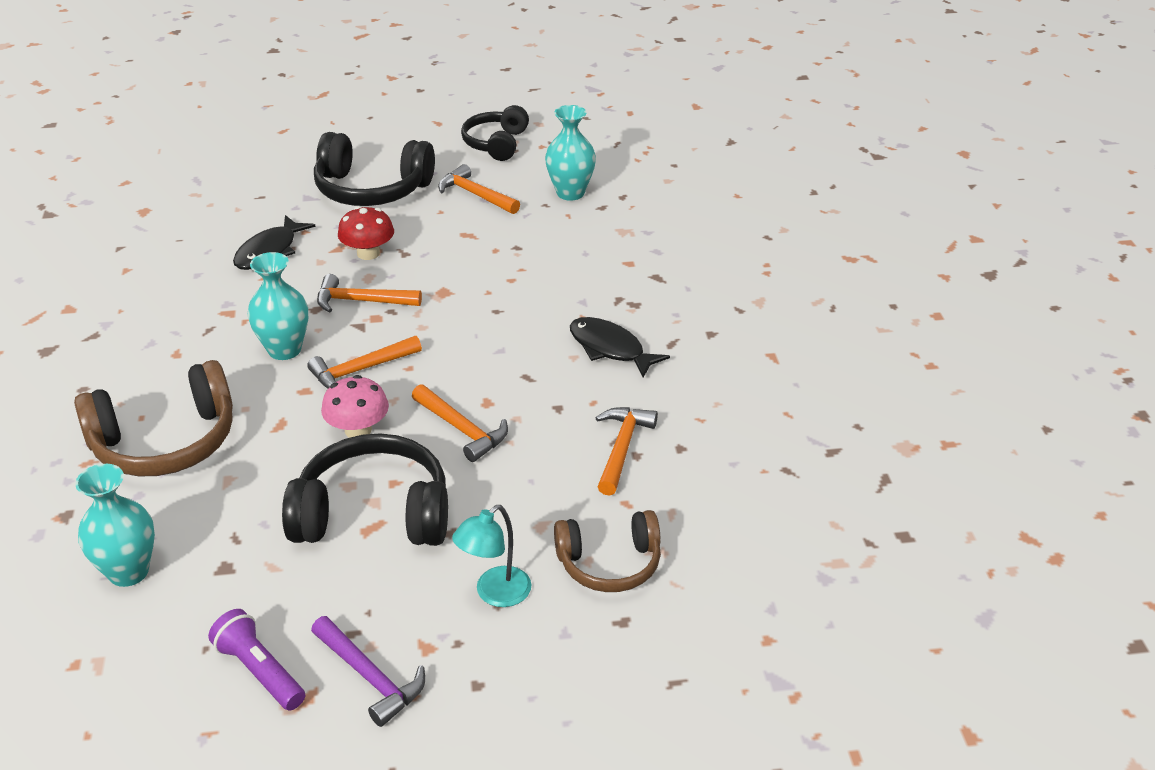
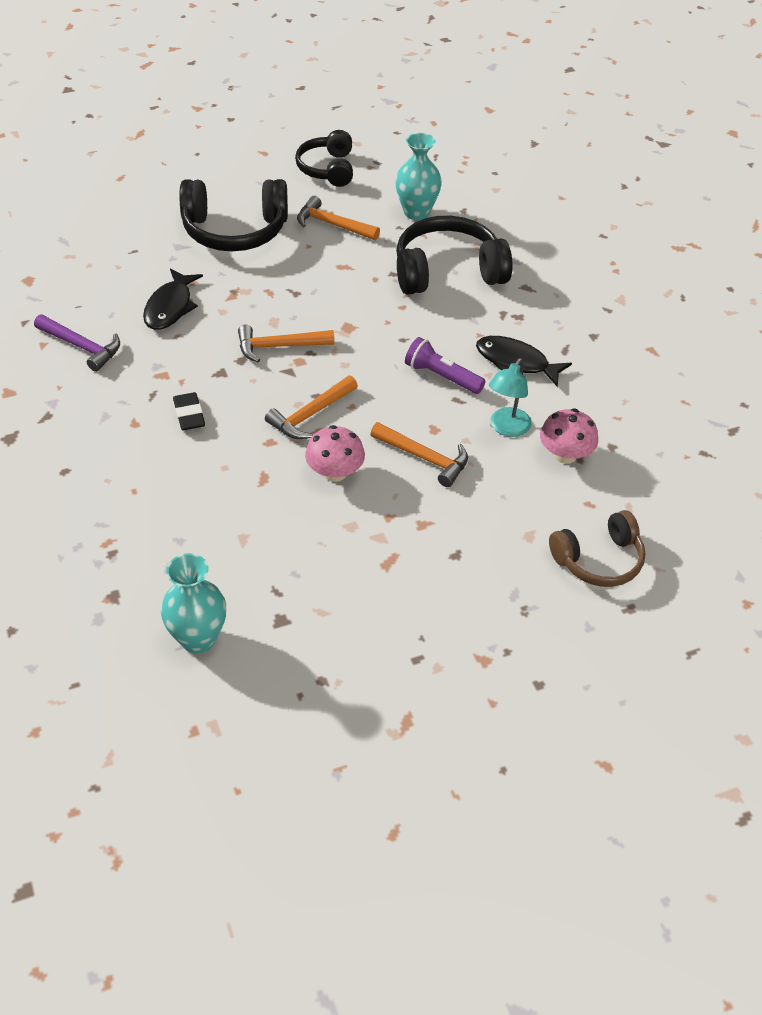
camera: 15 degrees left, 10 degrees up
(165, 442) = (169, 511): brown headphones -> none
(235, 353) = (189, 414): none -> black eraser
(260, 671) = (356, 706): purple flashlight -> purple flashlight (441, 376)
(284, 350) = (232, 405): turquoise vase -> none
(368, 253) = (262, 297): red mushroom -> none
(370, 677) = (450, 694): purple hammer -> purple hammer (82, 347)
(373, 514) = (385, 549): black headphones -> black headphones (448, 271)
(495, 594) = (518, 603): turquoise lamp -> turquoise lamp (506, 428)
(622, 448) = (565, 455): orange hammer -> pink mushroom

